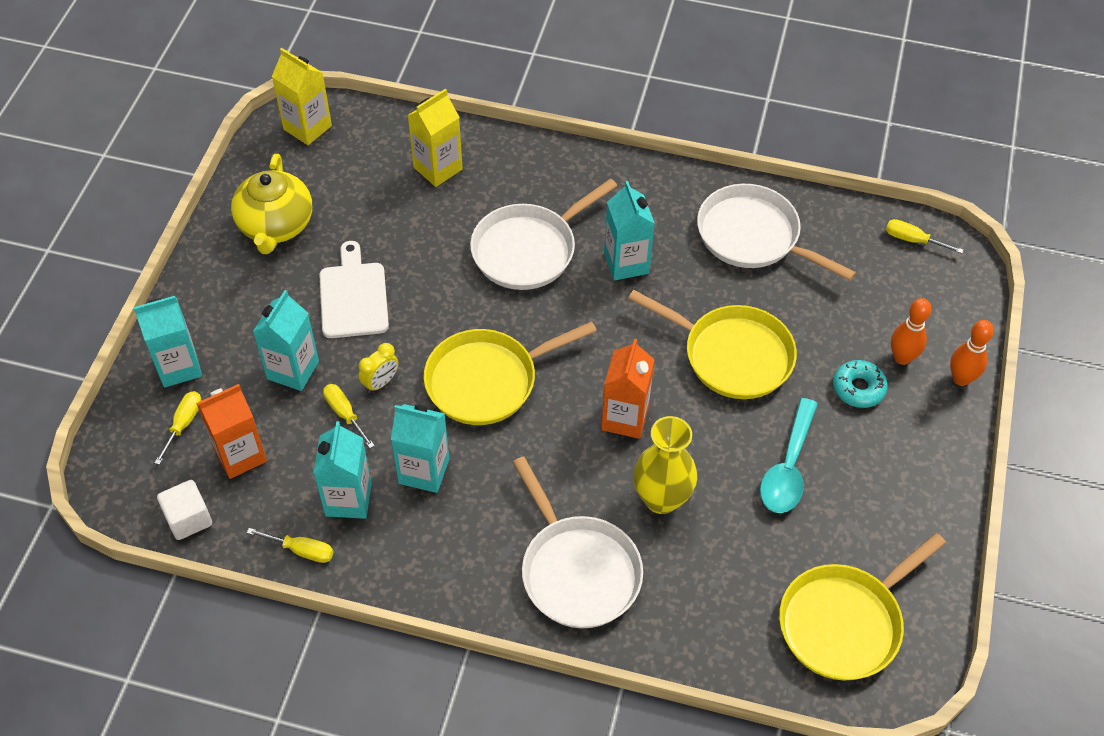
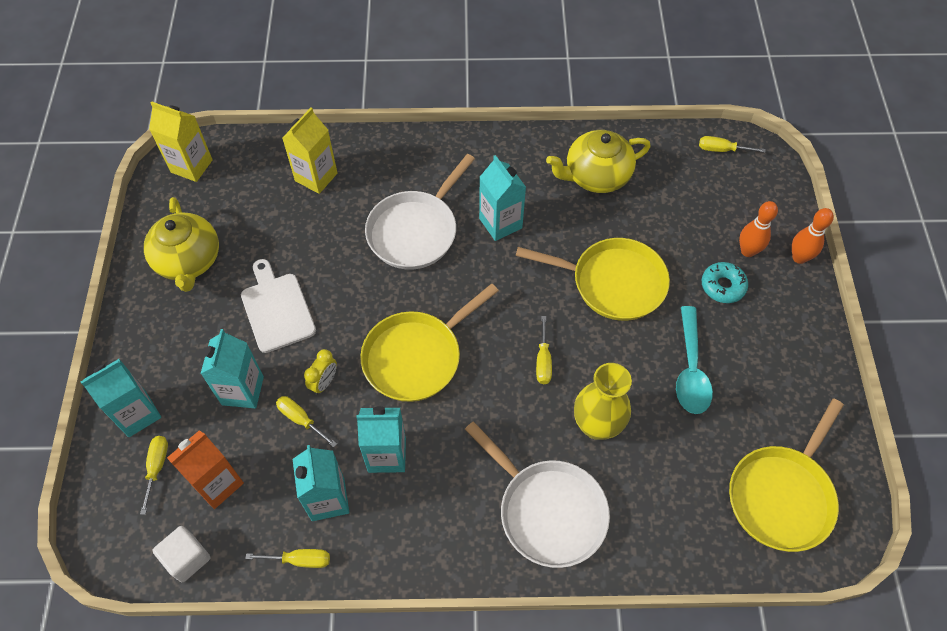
camera: 15 degrees left, 5 degrees up
(625, 418) = (543, 361): orange carton -> yellow screwdriver
(753, 236) = (596, 176): white pan -> yellow teapot

